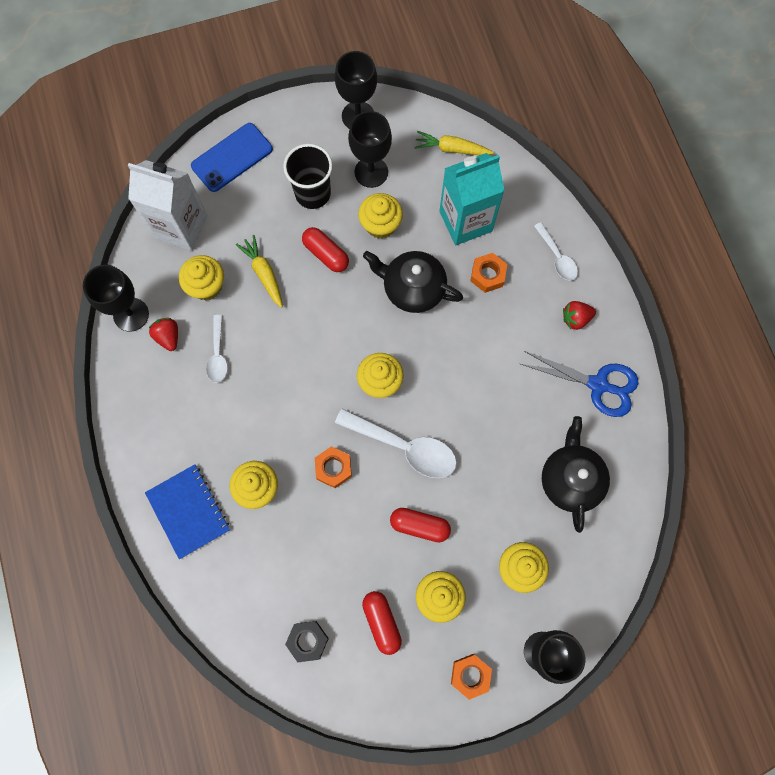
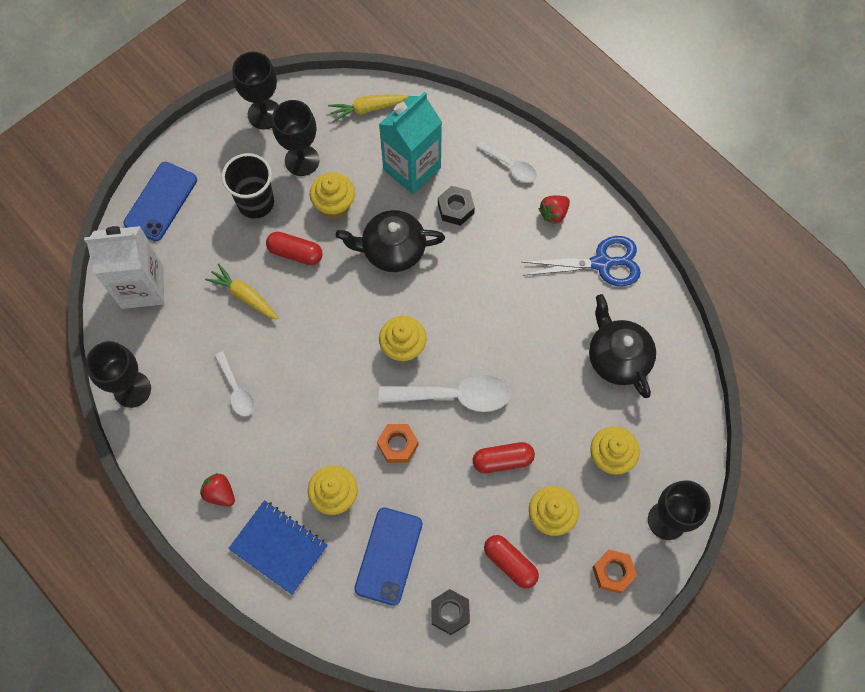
camera: 25 degrees left, 5 degrees down
(168, 337) = (179, 394): red strawberry -> red strawberry (220, 493)
(206, 286) = (194, 331): yellow cupcake -> none
(278, 564) = (389, 556): none -> blue phone
(487, 275) = (455, 208): orange nut -> black nut

